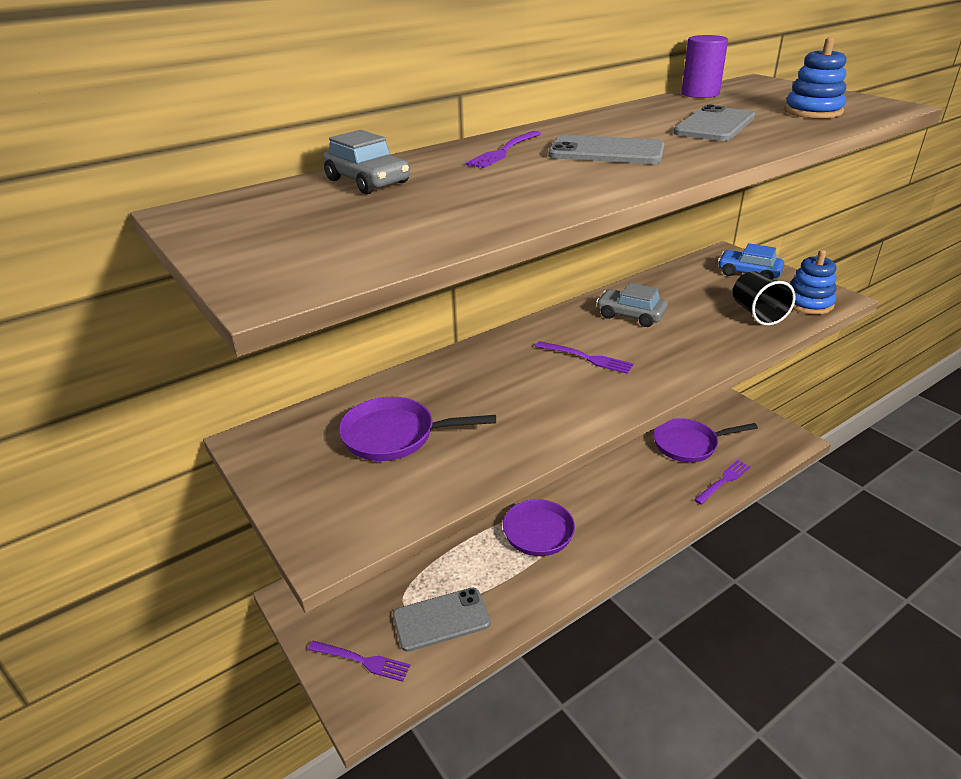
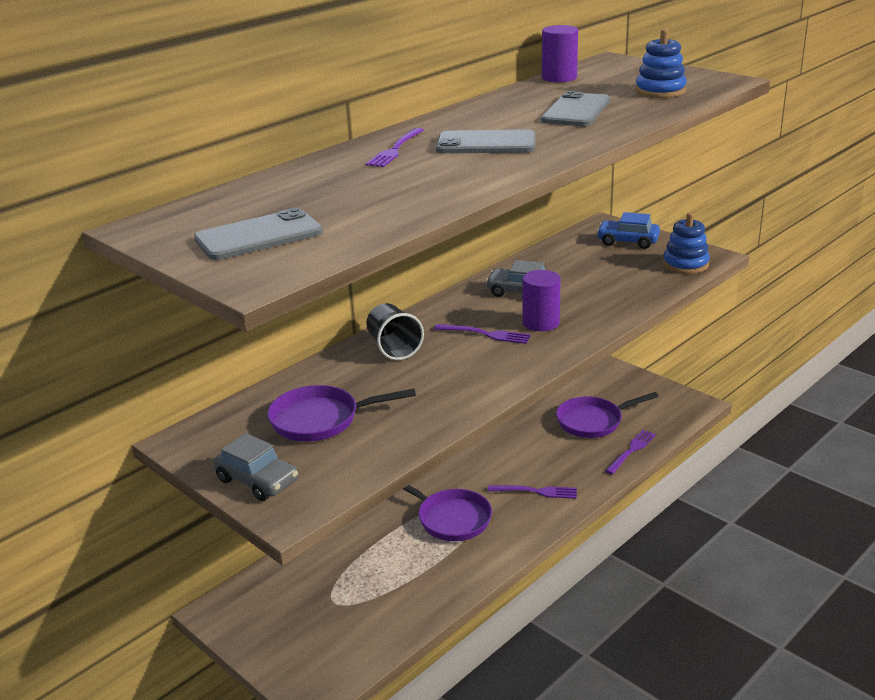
camera: 10 degrees left, 5 degrees down
(362, 660) = (304, 654): purple fork -> purple fork (536, 491)
(367, 181) = (284, 187): grey car -> grey car (257, 480)
(441, 619) = (375, 609): grey phone -> grey phone (259, 236)
(646, 351) = (541, 323): none -> purple cylinder
(757, 313) = (639, 278): black cup -> black cup (394, 348)

